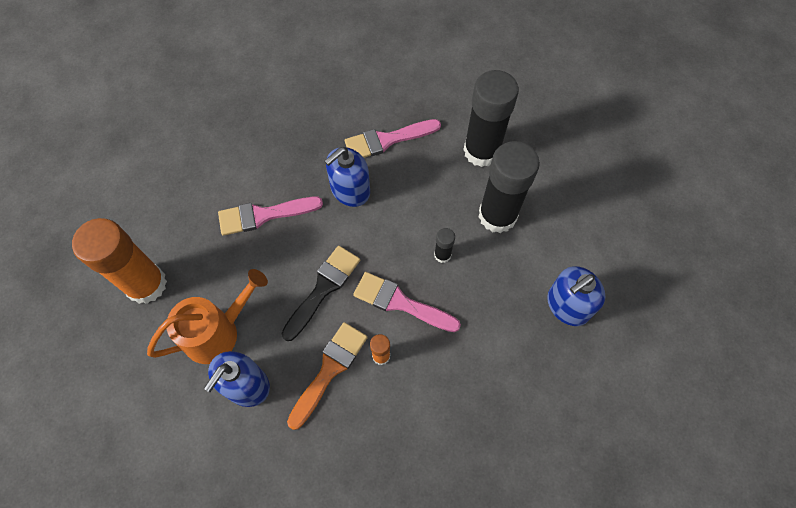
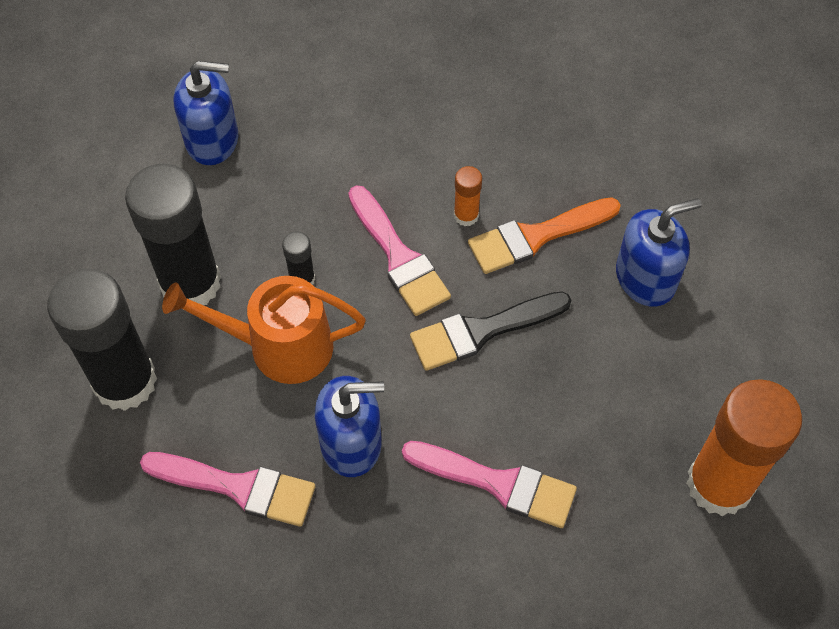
camera: 145 degrees left, 5 degrees down
(218, 332) = (649, 360): orange watering can -> orange watering can (279, 346)

